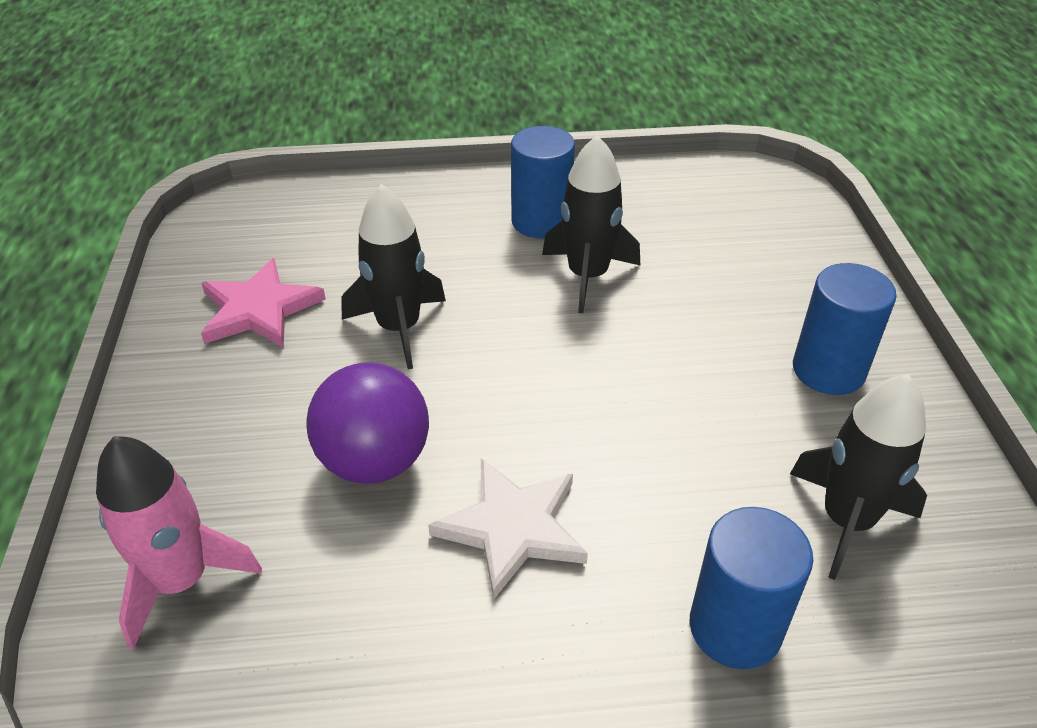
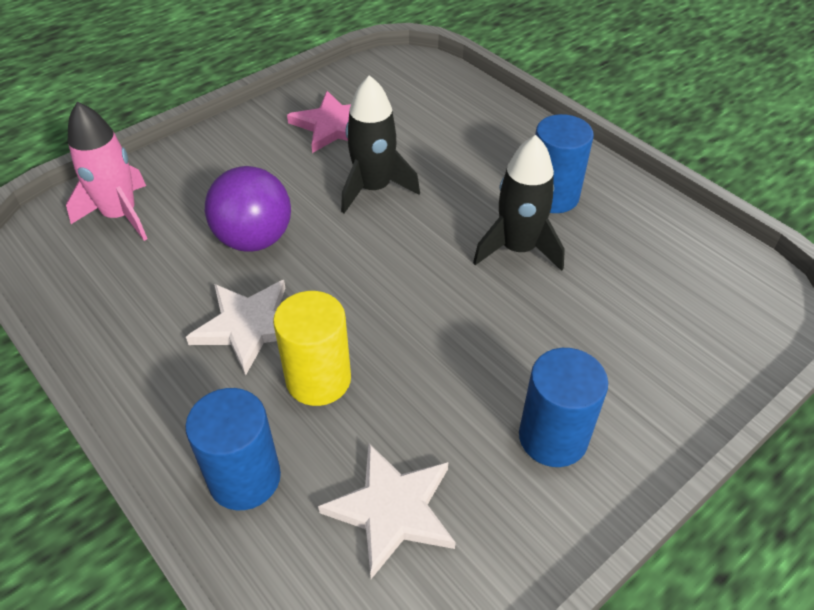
camera: 55 degrees right, 5 degrees up
(641, 501) = (318, 379): none -> yellow cylinder
(846, 520) = (392, 510): black rocket -> white star

